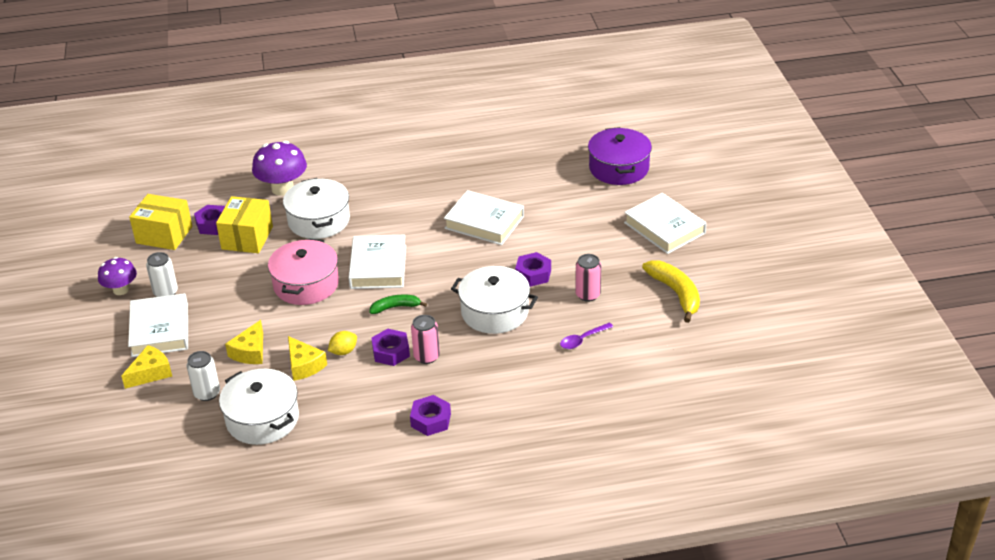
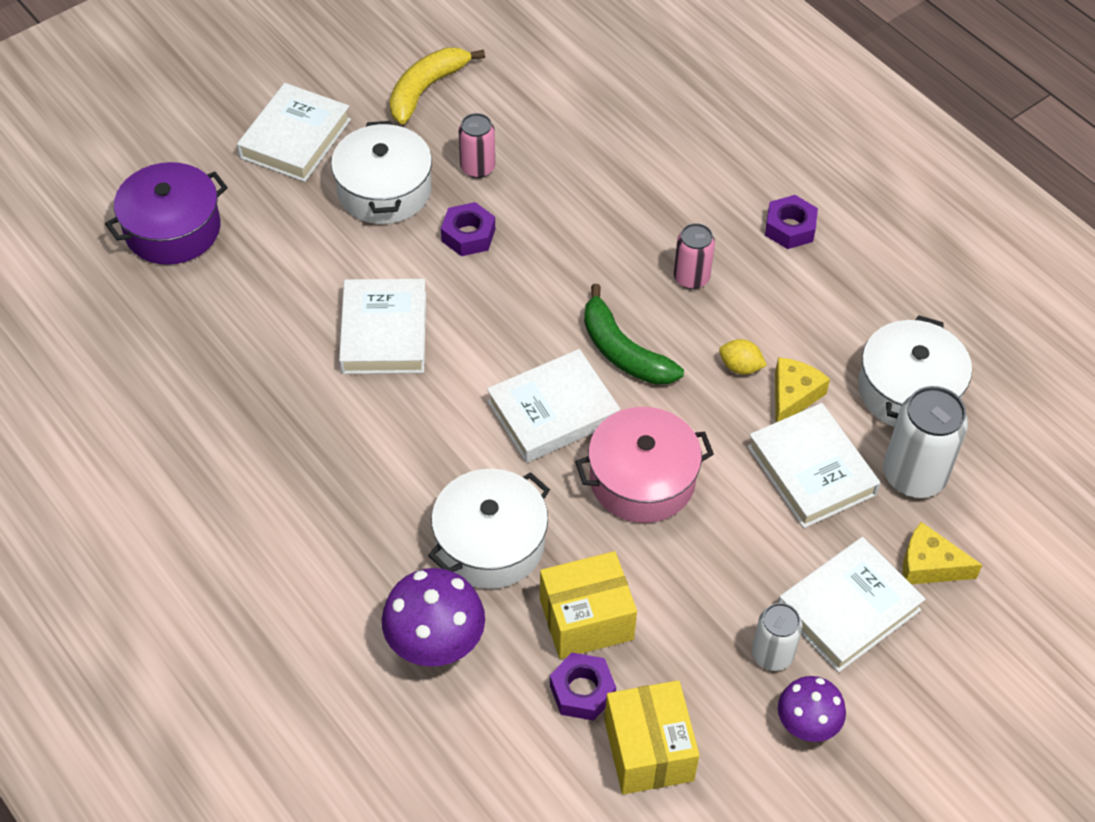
camera: 120 degrees left, 15 degrees up
(207, 393) = (914, 475): white can -> white can, size x1.64
(250, 352) = (811, 470): yellow cheese -> white book
(391, 352) = (708, 317): purple nut -> none
(395, 307) = (623, 351): green banana -> green banana, size x1.65
(494, 312) = (566, 245): white pot -> white pot (384, 190)
(582, 340) = (564, 144): purple spoon -> none

